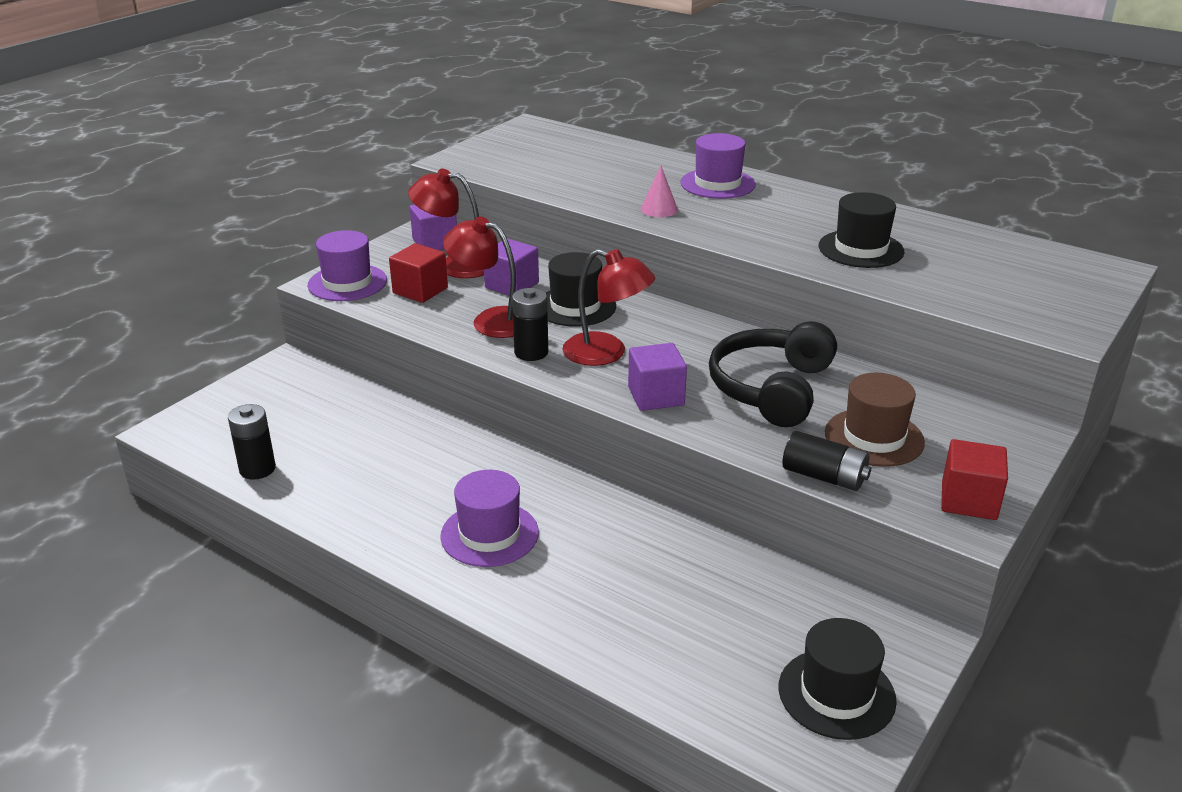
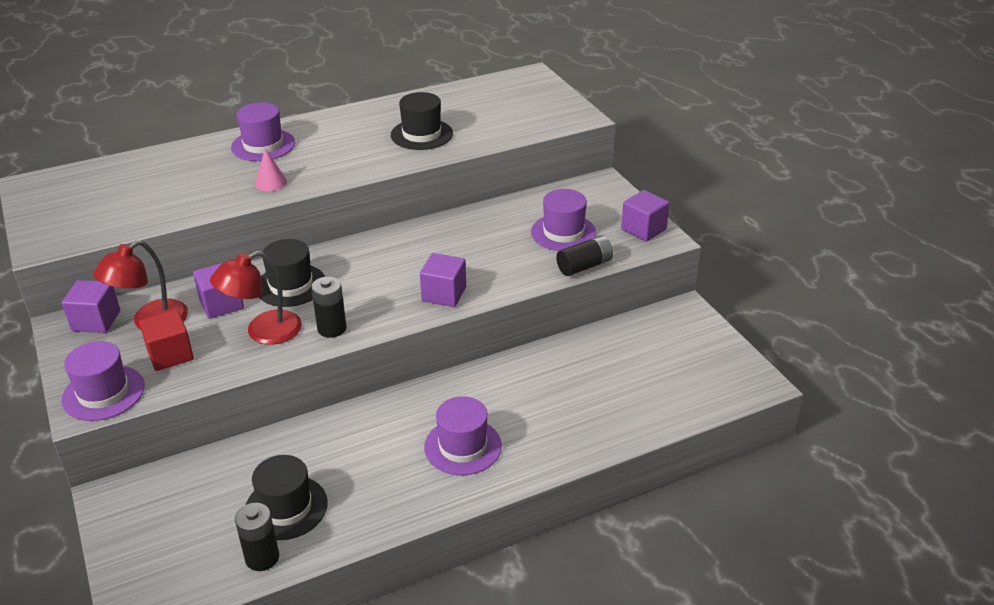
camera: 60 degrees left, 5 degrees up
(606, 353) = (370, 295): red lamp -> none
(772, 389) = (481, 246): black headphones -> none
(836, 694) = (705, 359): black hat -> black hat (286, 507)
(874, 437) = (563, 232): brown hat -> purple hat
(969, 500) = (643, 229): red cube -> purple cube

